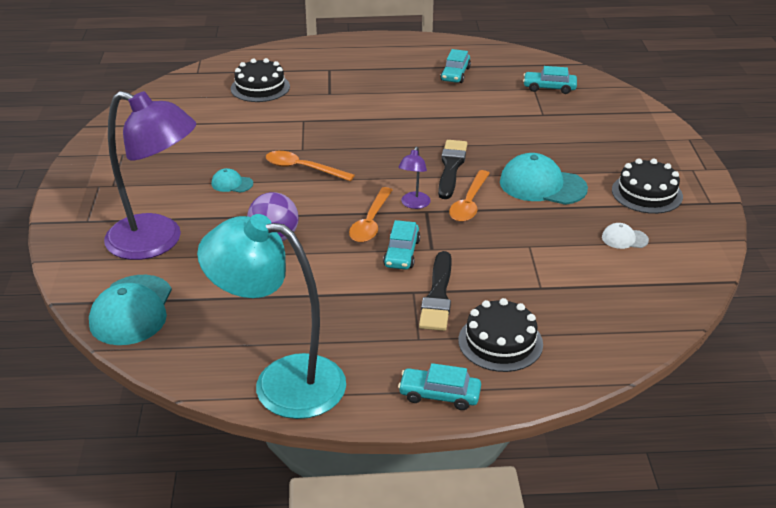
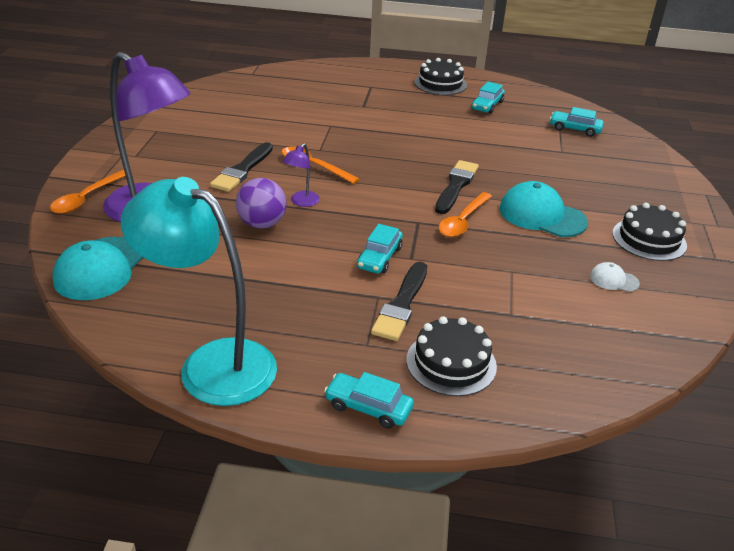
camera: 10 degrees right, 0 degrees up
(232, 184) = (242, 170): turquoise cap -> black brush
(260, 87) = (302, 93): black cake -> black cake (440, 84)
(370, 222) = (359, 224): orange spoon -> orange spoon (87, 198)
(414, 204) = (408, 214): purple lamp -> purple lamp (301, 202)

